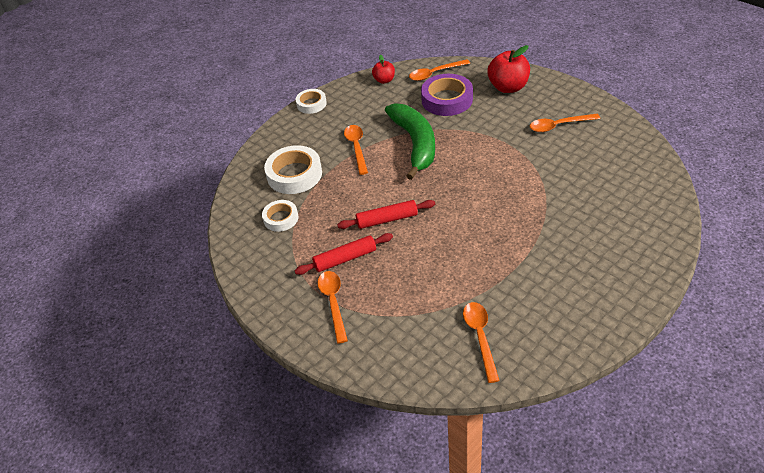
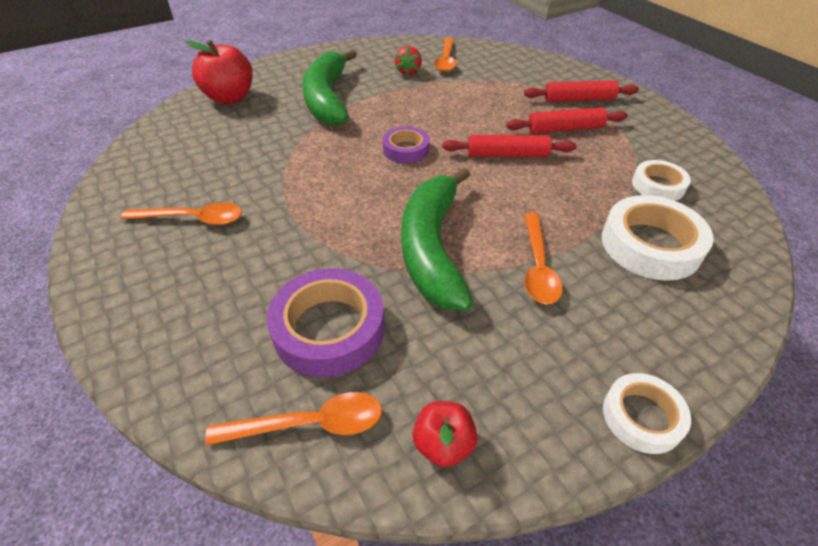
camera: 170 degrees left, 0 degrees up
(333, 303) = (579, 99): orange spoon -> red rolling pin
(462, 205) = (406, 149): none -> purple tape
(508, 87) = (193, 323): red apple -> red apple (230, 98)
(510, 304) = (408, 72): none -> red strawberry
(560, 244) = (327, 98): none -> green banana

